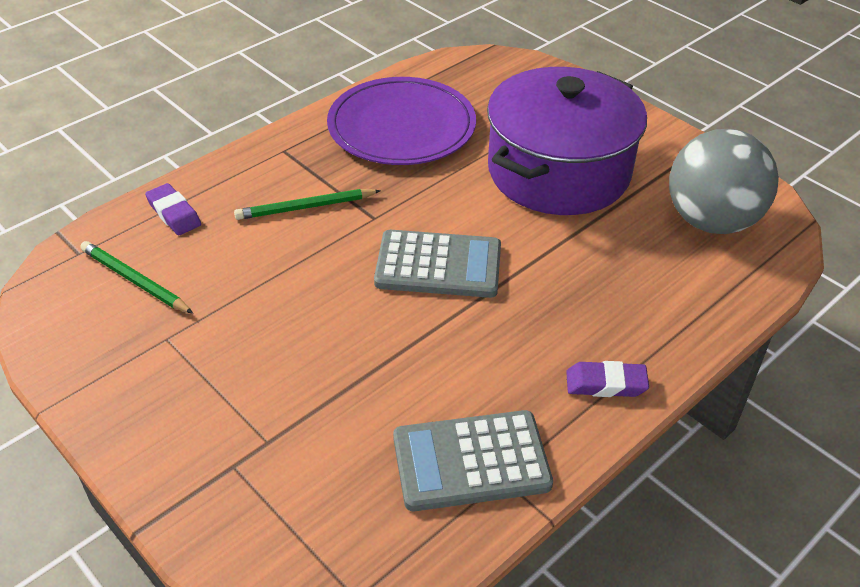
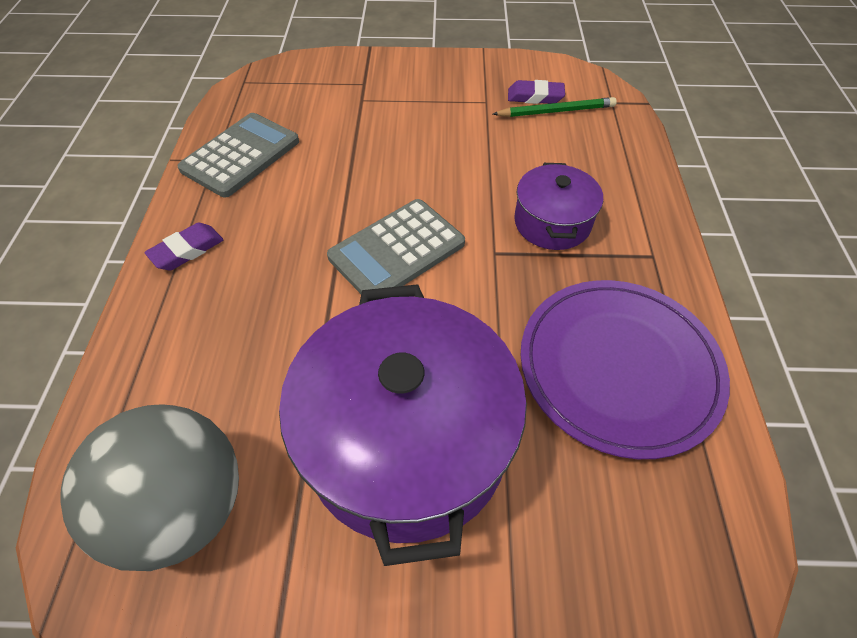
camera: 135 degrees right, 10 degrees up
(174, 213) = (616, 156): purple eraser -> purple eraser (535, 97)
(306, 207) = (552, 223): green pencil -> purple pot

